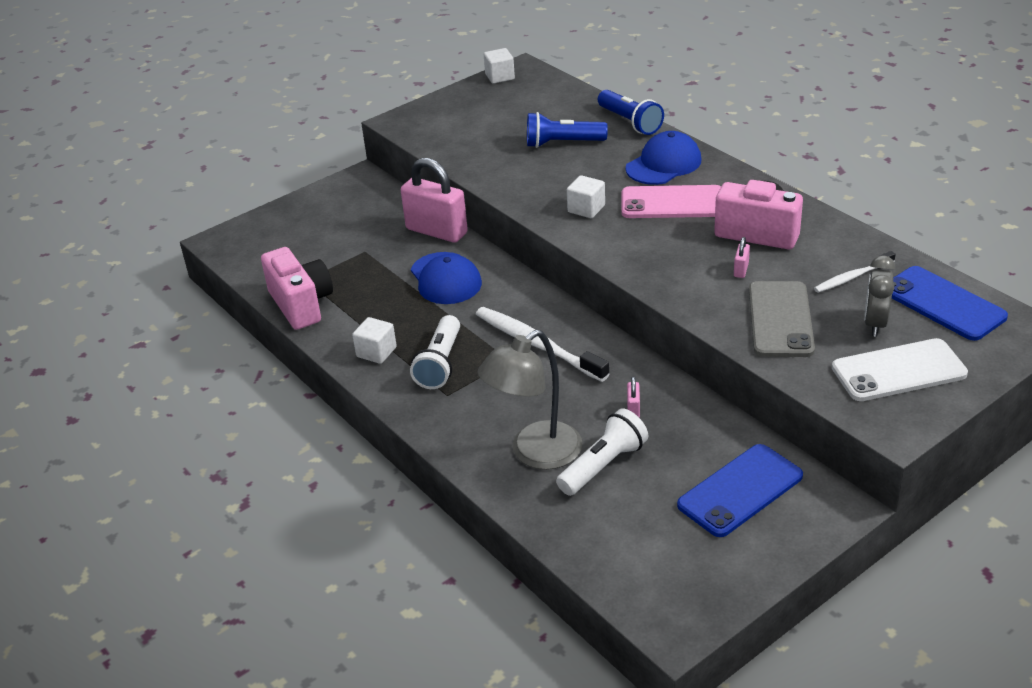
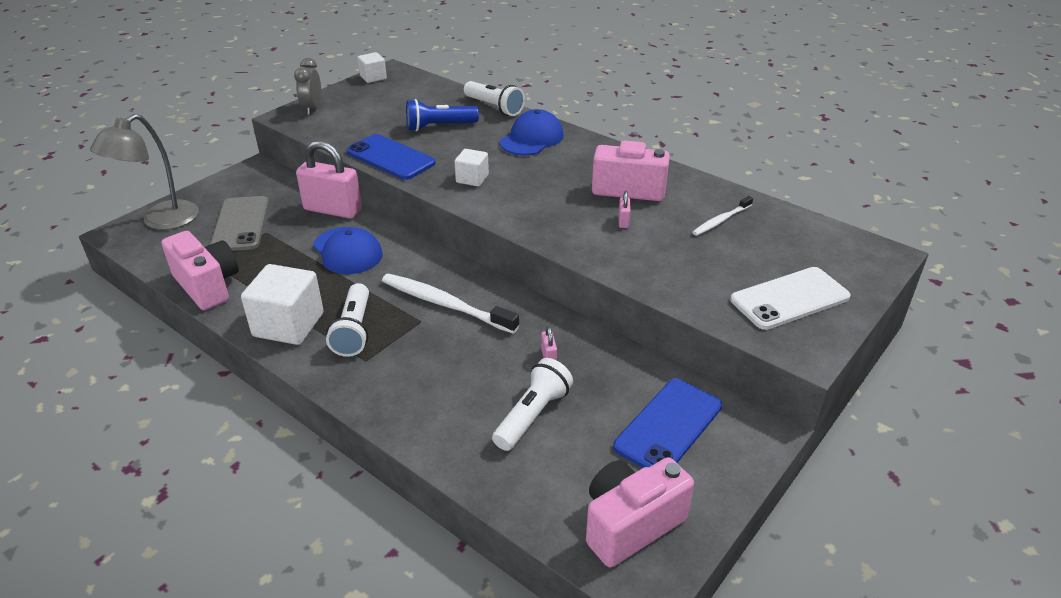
camera: 15 degrees left, 0 degrees up
(376, 352) = (288, 325): white cube -> white cube, size x1.80
(535, 453) = (463, 411): grey lamp -> grey lamp (161, 221)
(630, 122) = (494, 107): blue flashlight -> white flashlight
(672, 203) = (548, 169): pink phone -> none
(675, 576) = (630, 524): none -> pink camera
(780, 319) = (671, 261): grey phone -> grey phone (241, 224)
(875, 324) = (754, 259): grey clock -> grey clock (312, 108)
(943, 304) = (804, 237): blue phone -> blue phone (390, 157)

